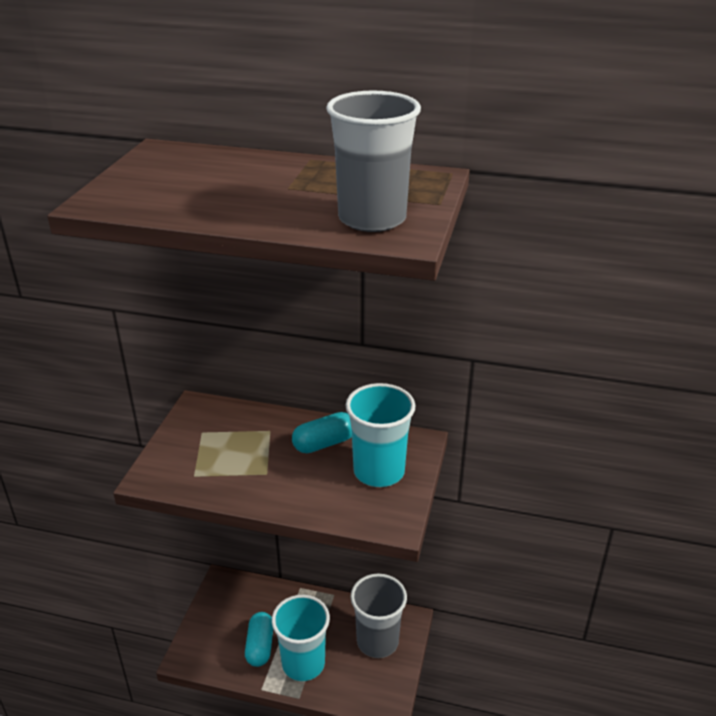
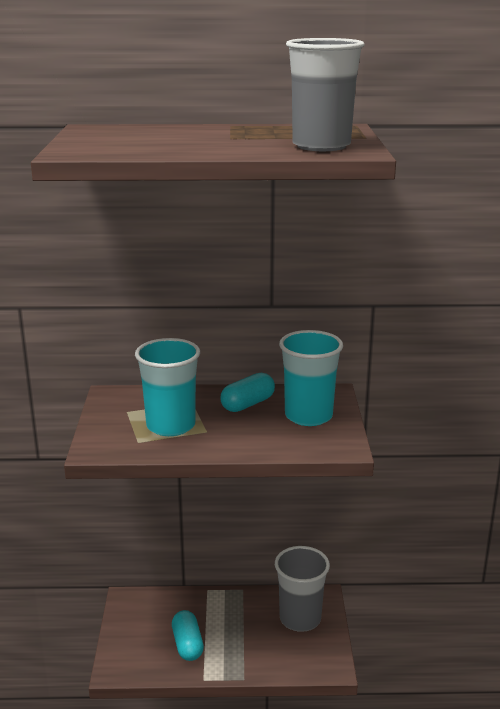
camera: 15 degrees left, 10 degrees down
(303, 663) = (236, 650): turquoise cup -> turquoise cup (171, 426)

